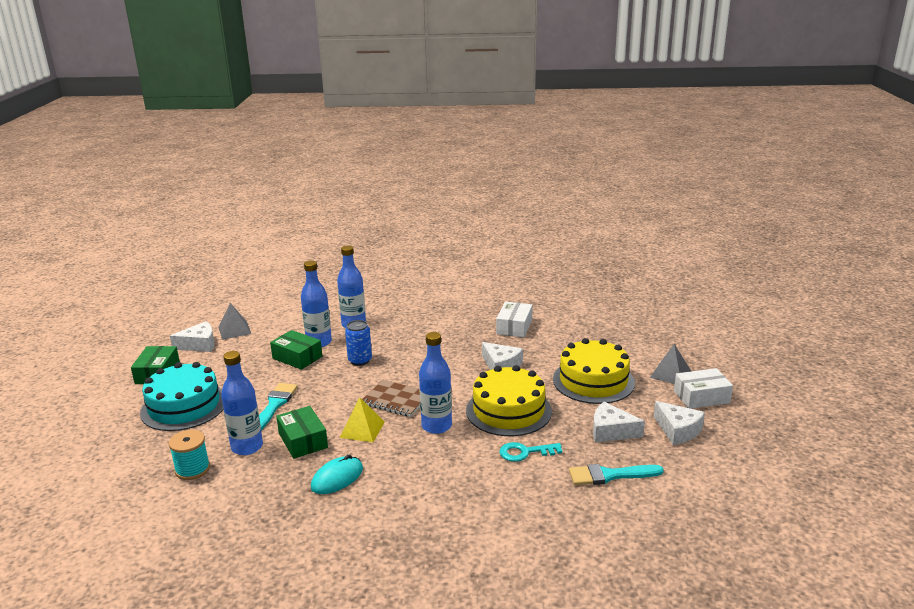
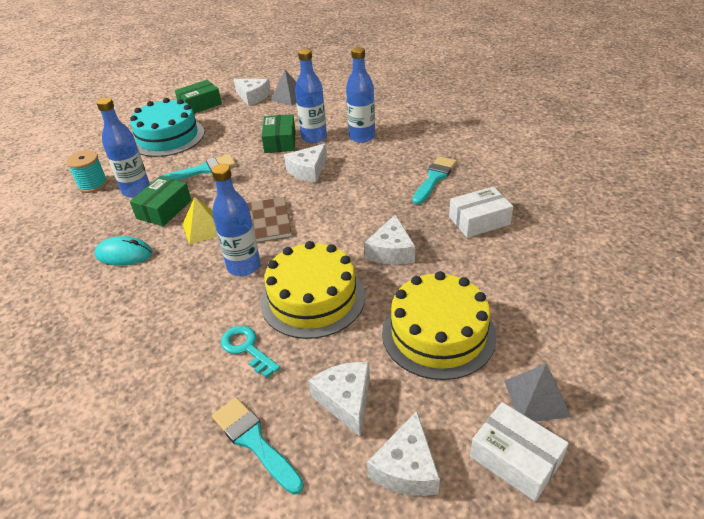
camera: 55 degrees right, 15 degrees up
(360, 360) = (308, 170): blue can -> white cheese
(449, 321) = (434, 178): none -> turquoise brush

